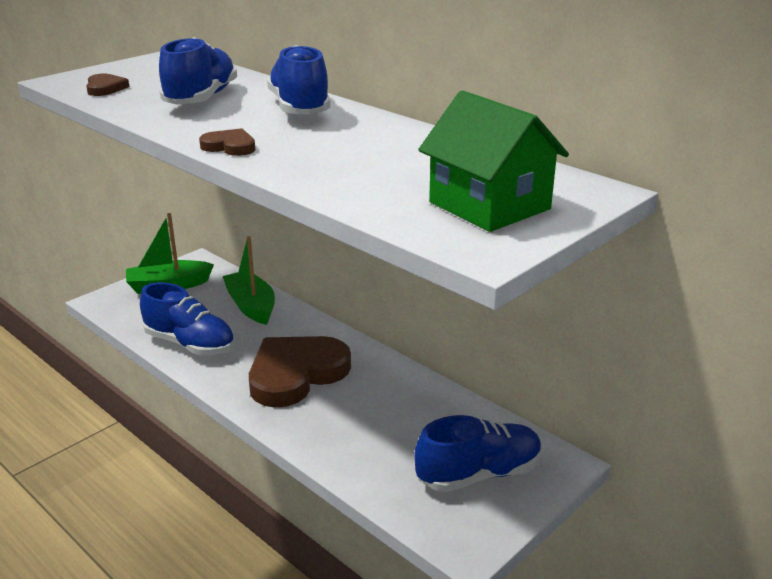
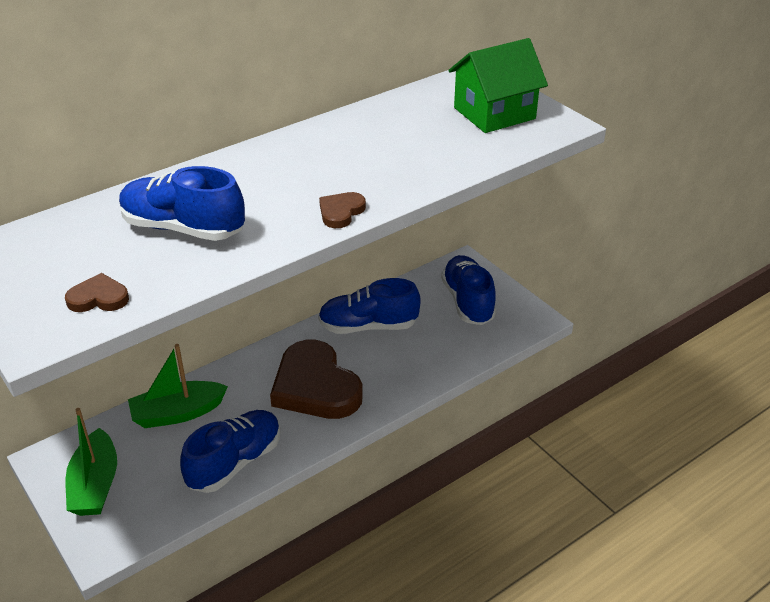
camera: 80 degrees left, 10 degrees up
(299, 108) = (247, 172): blue shoe -> blue shoe (368, 326)

